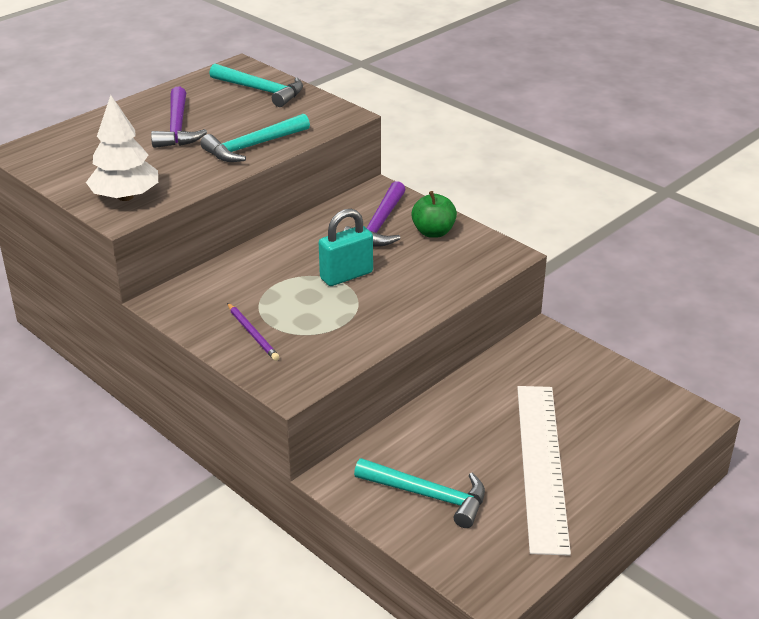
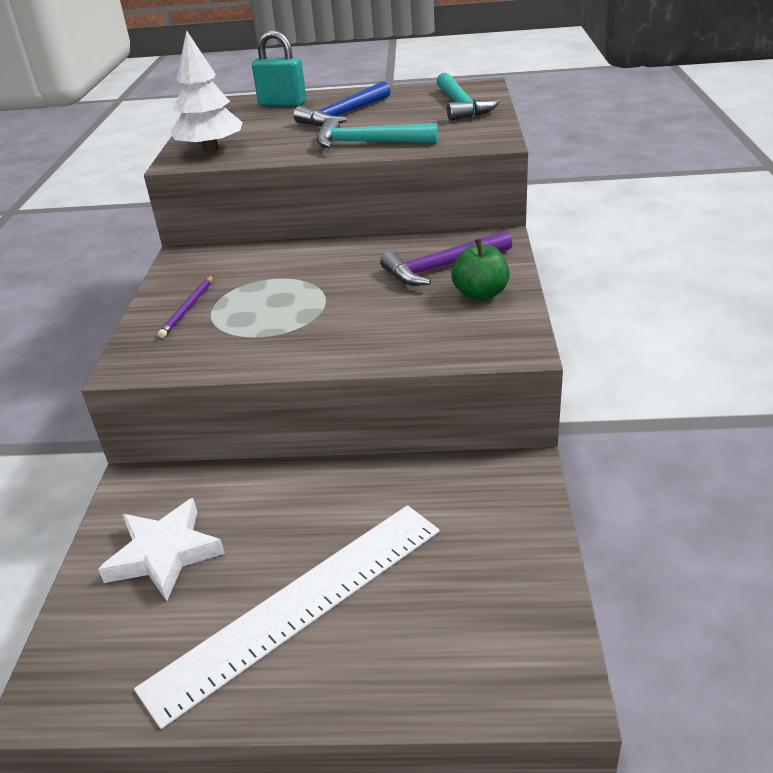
camera: 50 degrees right, 0 degrees up
(177, 127) = (344, 115): purple hammer -> blue hammer
(346, 275) = (337, 297): turquoise padlock -> turquoise padlock (282, 103)
(428, 495) = (164, 554): turquoise hammer -> white star

